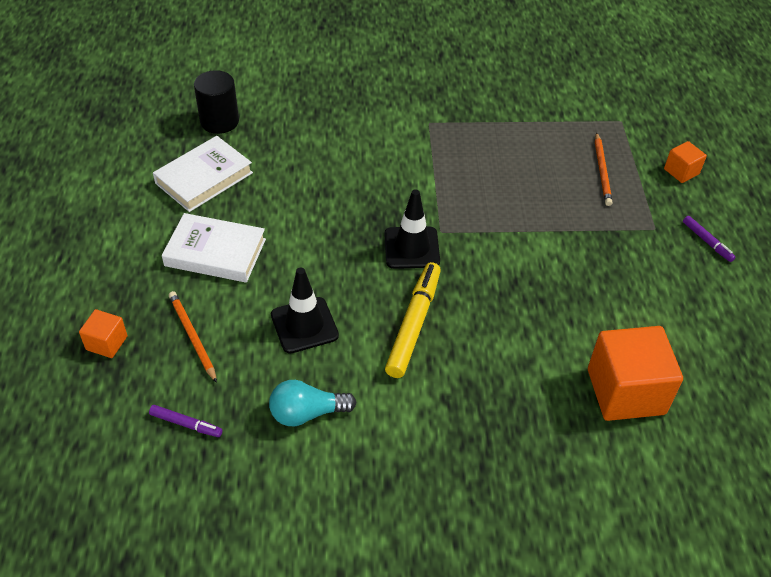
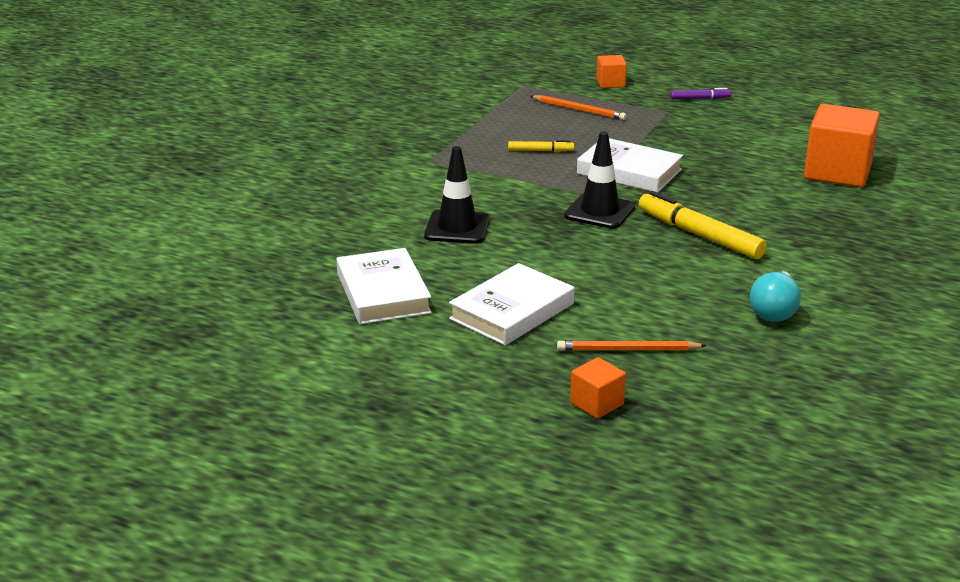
camera: 60 degrees left, 20 degrees down
(186, 424) = (747, 378): purple marker -> none
(219, 121) = (294, 264): black cylinder -> none
(304, 325) = (659, 286): black traffic cone -> black traffic cone (457, 228)
(498, 176) = (540, 151): none -> yellow marker
(503, 242) = (629, 171): none -> white book

